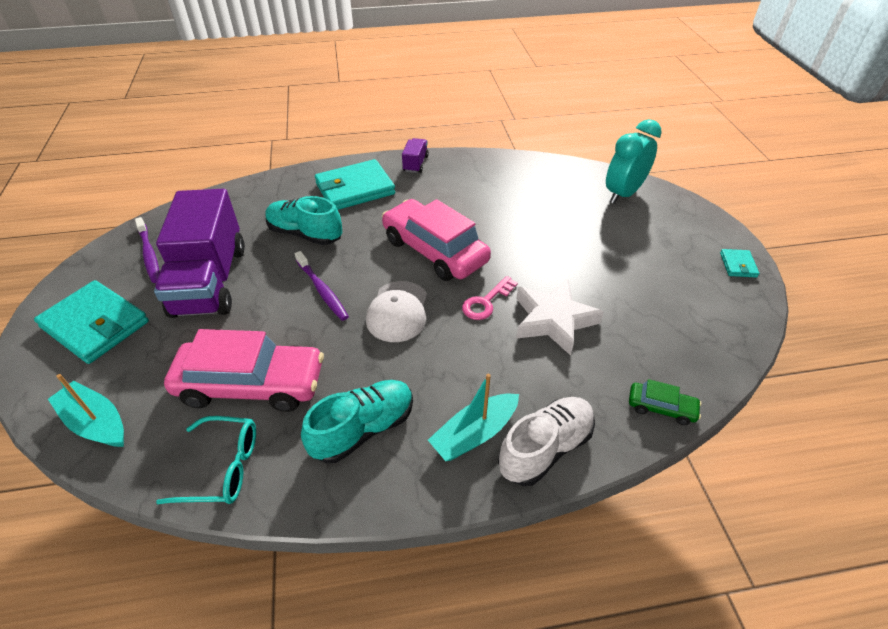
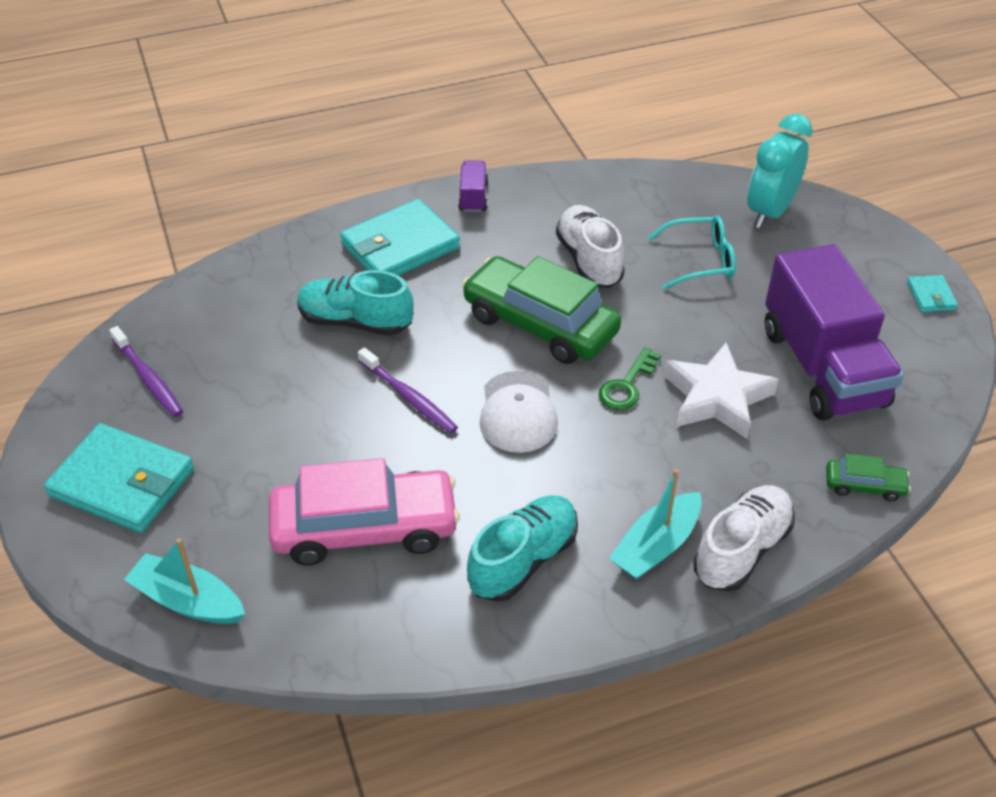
camera: 10 degrees left, 0 degrees up
(210, 280) = (251, 403): purple truck -> purple truck (822, 367)
(222, 467) = (371, 627): turquoise glasses -> turquoise glasses (700, 260)
(435, 250) = (540, 324): pink car -> green car
(483, 212) = (589, 260): none -> white shoe
(486, 302) = (627, 385): pink key -> green key

